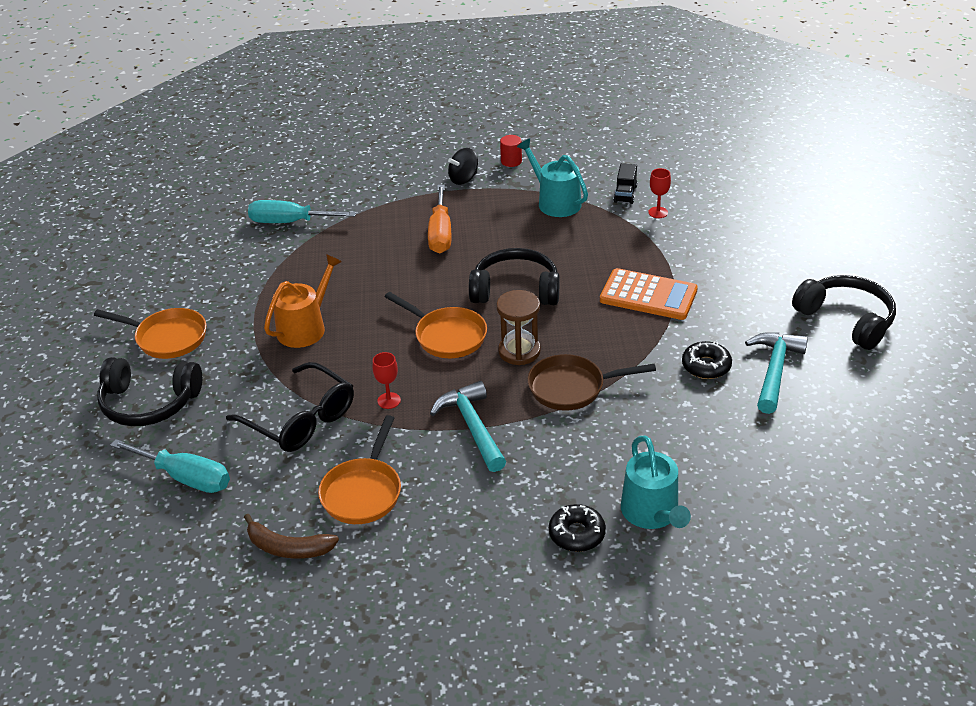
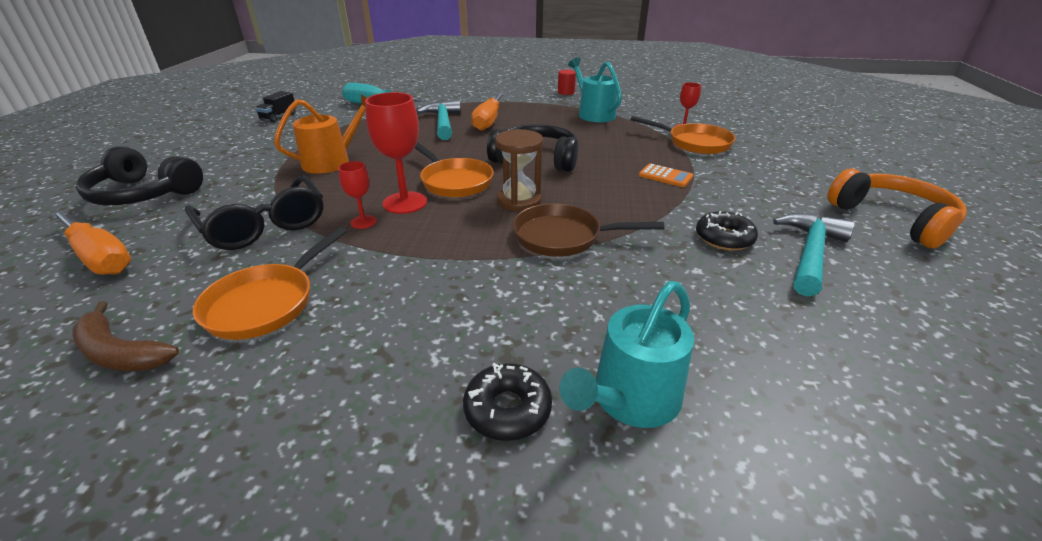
camera: 10 degrees right, 5 degrees down
(167, 338) = (212, 154): orange pan -> orange pan (694, 143)
(185, 478) = (100, 258): turquoise screwdriver -> orange screwdriver
(413, 371) = (405, 203): none -> red goblet
(463, 179) = (524, 97): black spinning top -> none
(472, 427) = (435, 257): turquoise hammer -> turquoise hammer (443, 122)
(625, 194) = (655, 115): black truck -> black truck (279, 117)
(648, 295) = (665, 176): orange calculator -> orange calculator, size x0.53
(652, 513) = (630, 399): turquoise watering can -> turquoise watering can turned 45 degrees clockwise
(846, 320) = (892, 219): black headphones -> orange headphones

